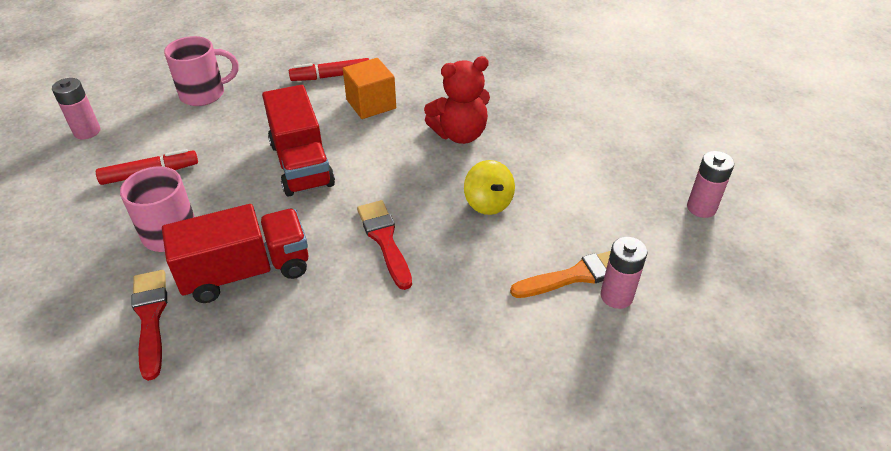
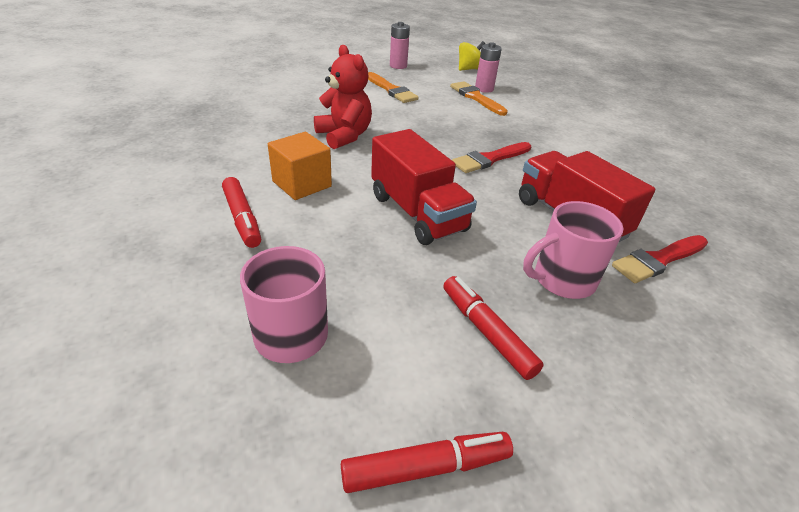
camera: 105 degrees left, 5 degrees down
(87, 131) = (425, 467): pink battery -> red marker
(301, 164) = (417, 213): red truck -> red truck turned 90 degrees clockwise
(488, 203) = (426, 123): yellow spinning top -> yellow spinning top (469, 69)
(596, 187) = (391, 90): none -> orange brush

